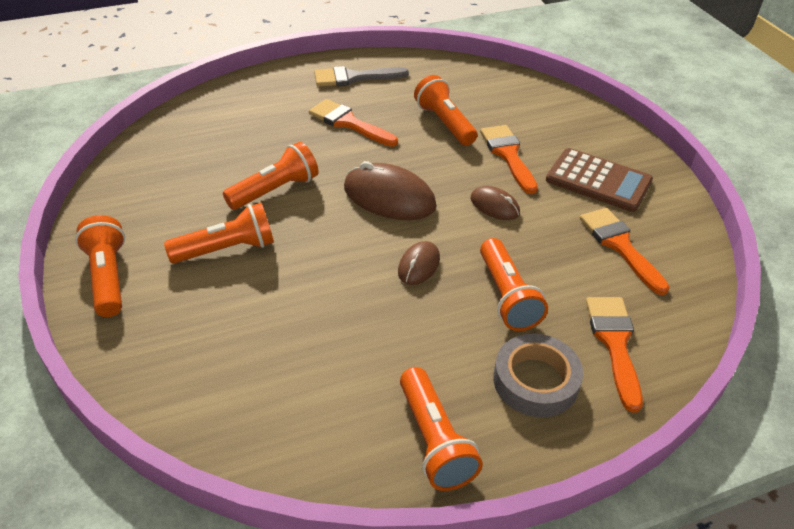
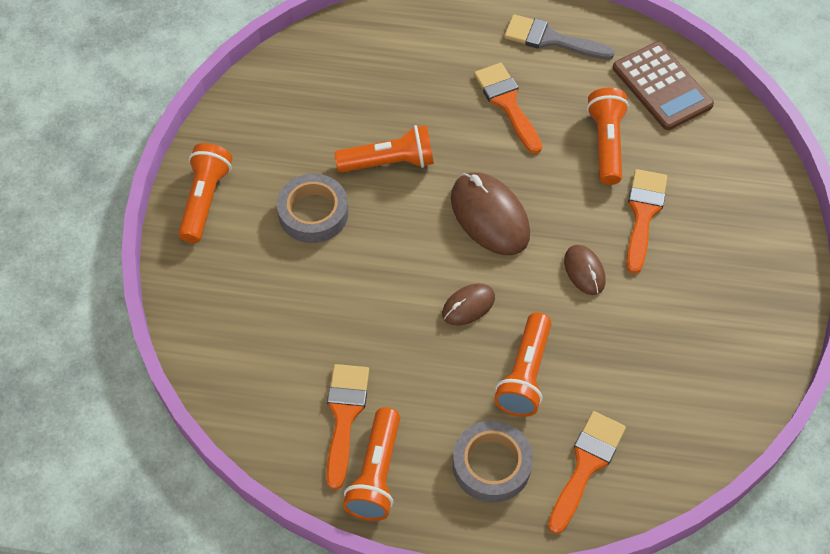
camera: 30 degrees right, 15 degrees up
(227, 249) = (313, 213): orange flashlight -> grey tape
(598, 181) = (713, 287): brown calculator -> brown calculator (662, 86)
(620, 246) = (673, 371): orange brush -> orange brush (344, 416)

